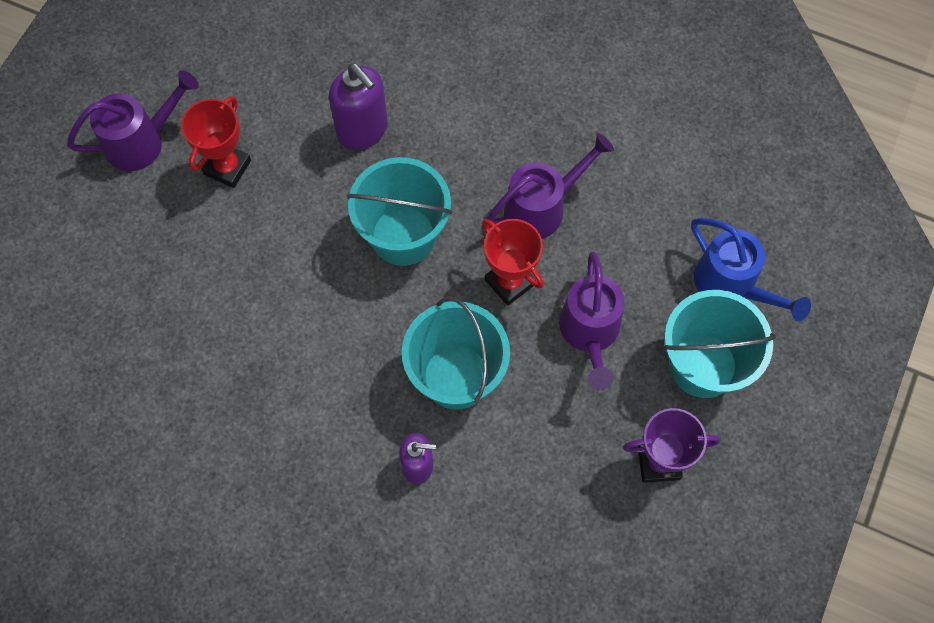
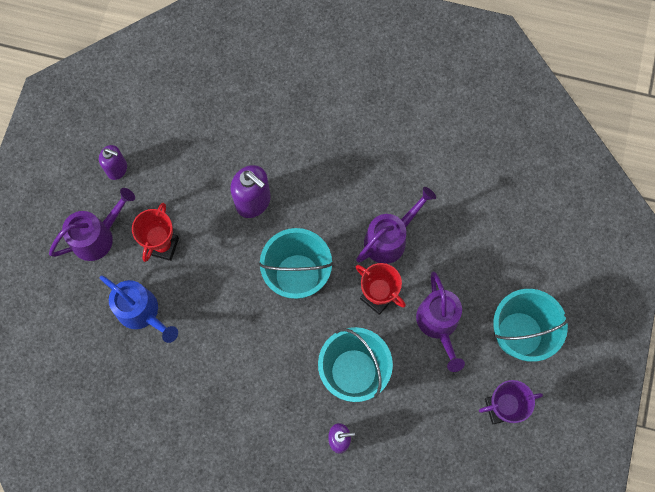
camera: 10 degrees left, 5 degrees up
(188, 60) = (117, 169): none -> purple soap dispenser
(732, 286) = (530, 273): blue watering can -> blue watering can (142, 313)

